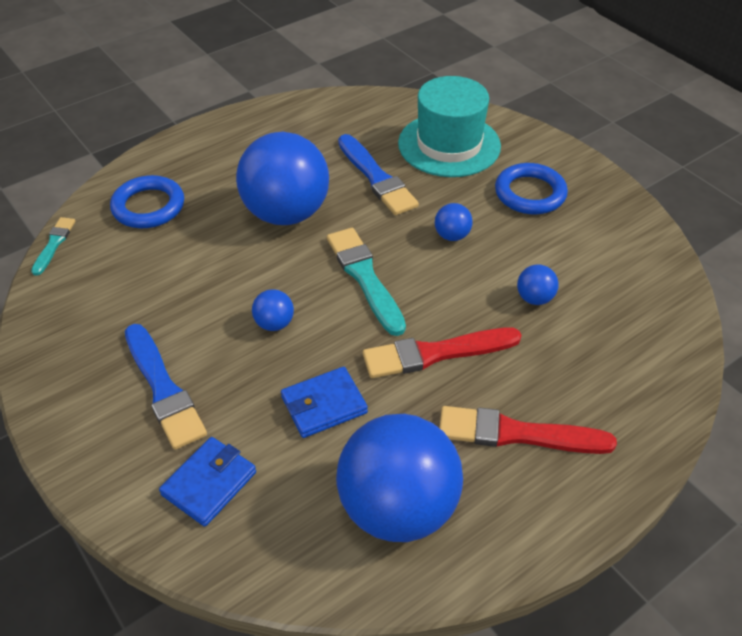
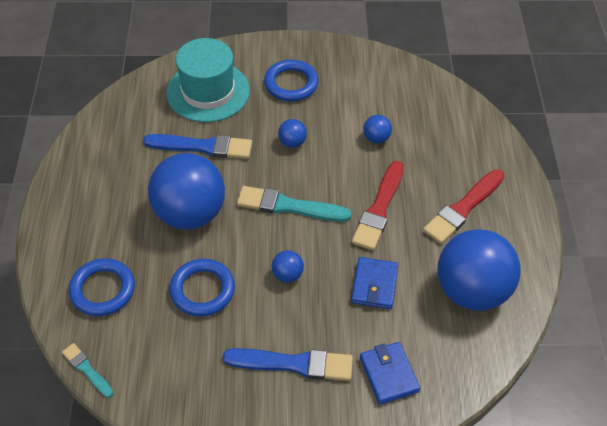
camera: 55 degrees left, 5 degrees up
(202, 271) = (202, 290): none -> blue ring

